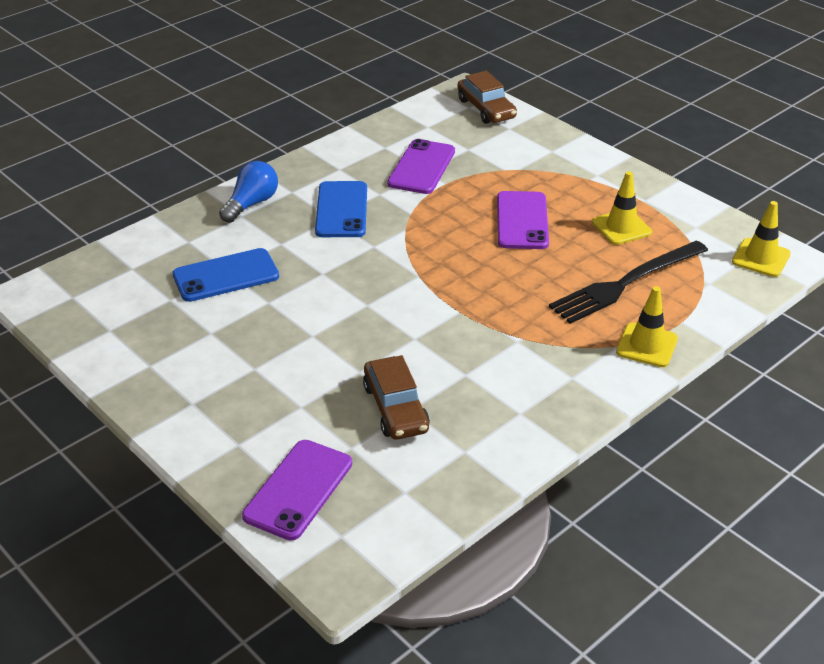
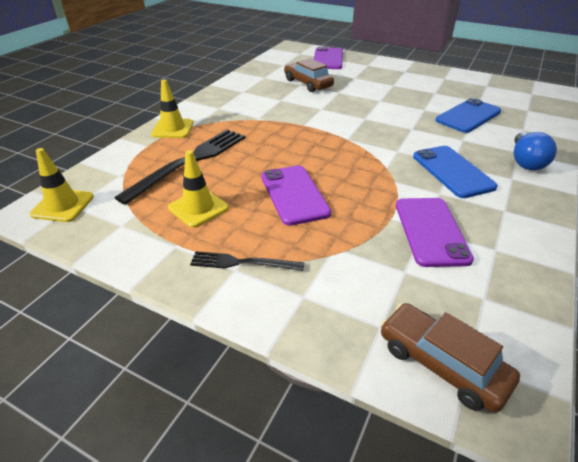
camera: 160 degrees right, 0 degrees up
(590, 177) = (242, 263): none -> black fork

